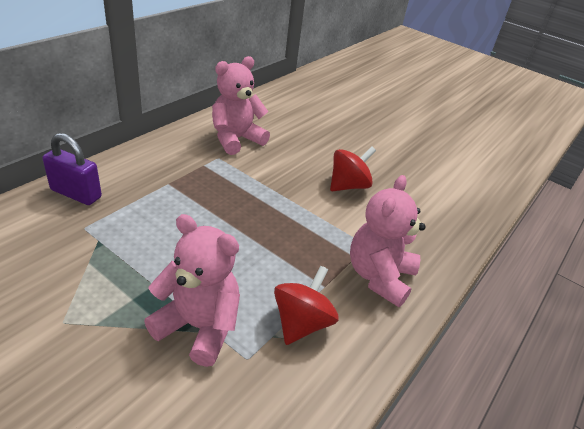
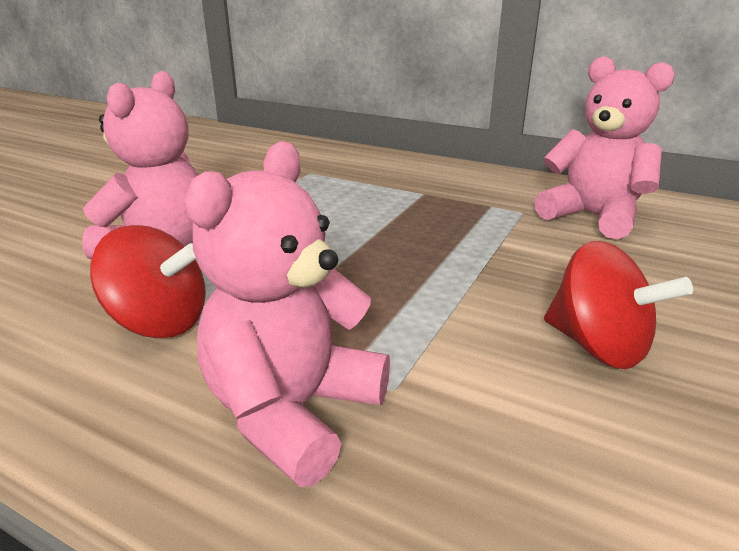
camera: 85 degrees right, 10 degrees down
(76, 193) = (363, 160): purple padlock -> none
(379, 276) = (293, 411): pink teddy bear -> pink teddy bear turned 75 degrees counterclockwise

